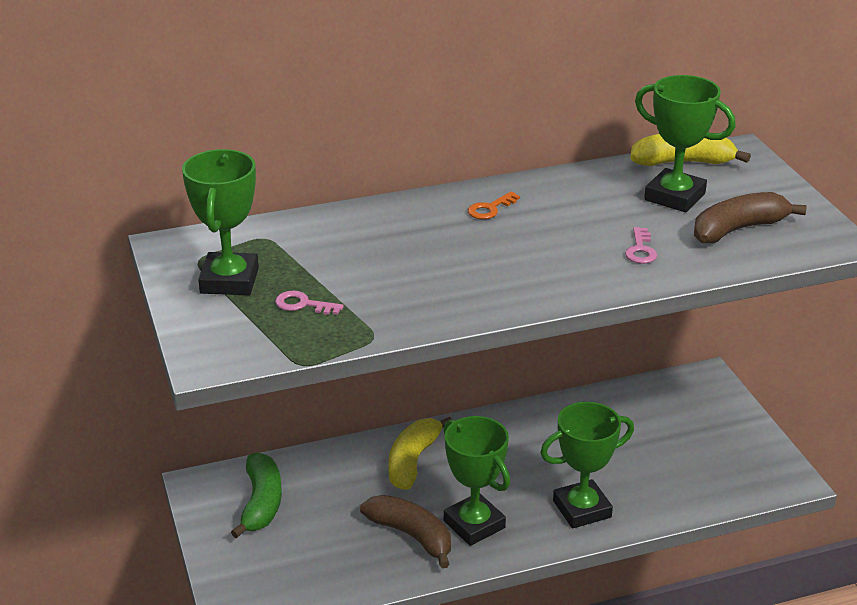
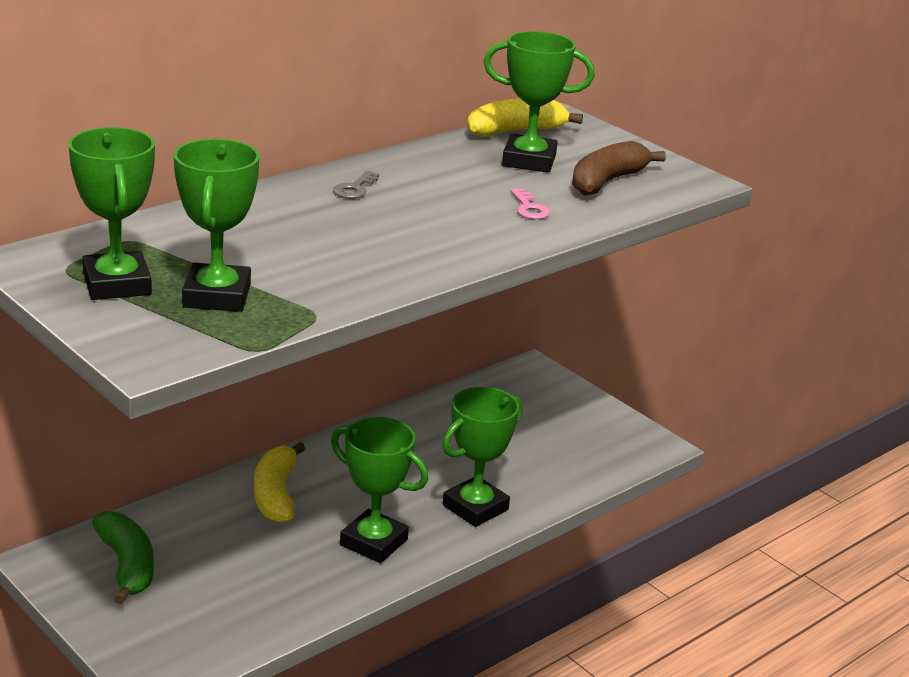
camera: 25 degrees left, 5 degrees down
(303, 304) = (217, 296): pink key -> green trophy
(412, 535) = (313, 565): brown banana -> none
(490, 209) = (355, 189): orange key -> grey key

